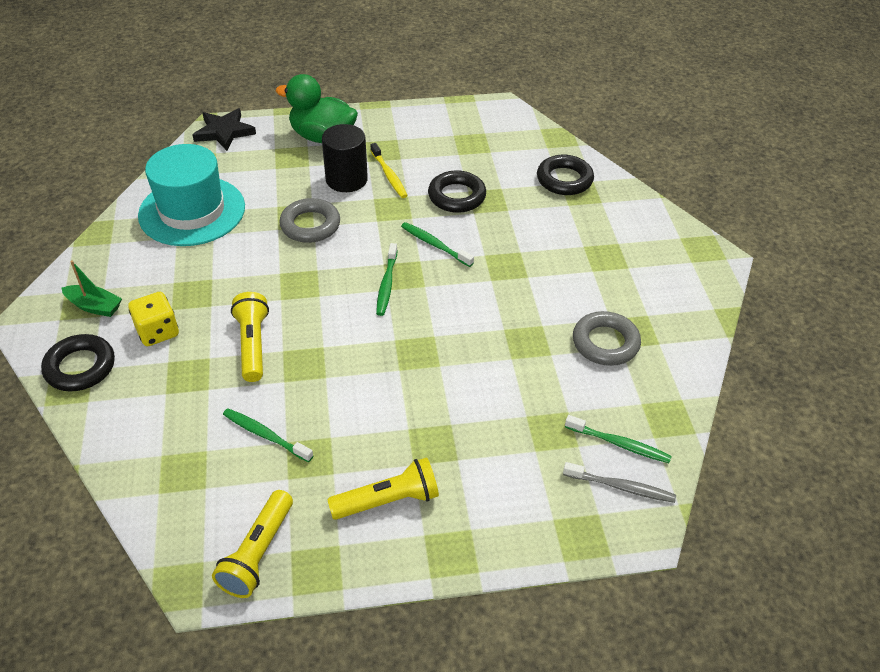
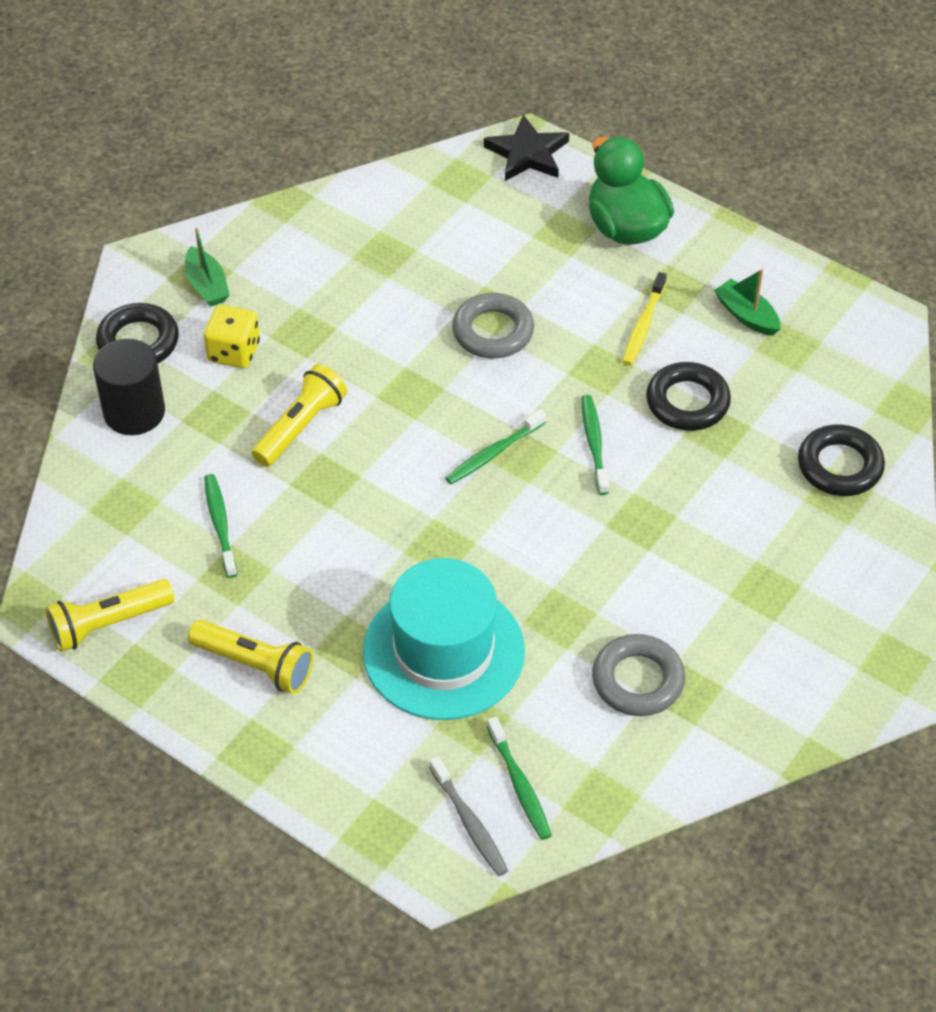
camera: 45 degrees right, 5 degrees up
(192, 211) = (395, 235): turquoise hat -> turquoise hat (443, 651)
(346, 179) = (591, 300): black cylinder -> black cylinder (134, 412)
(435, 141) = (746, 315): none -> green boat

